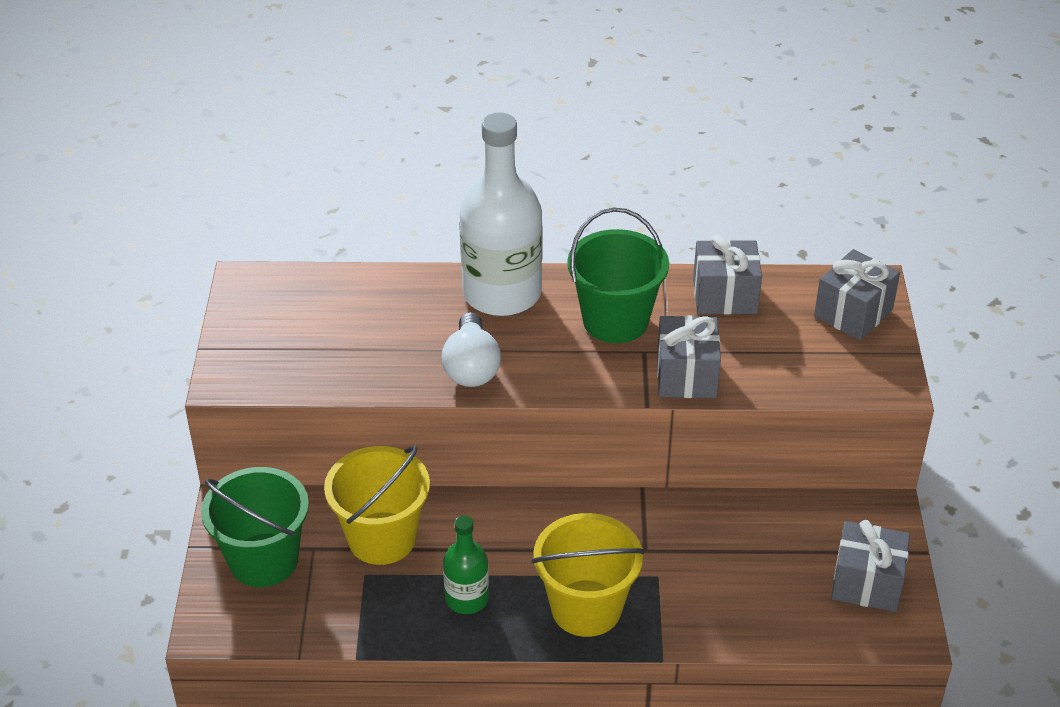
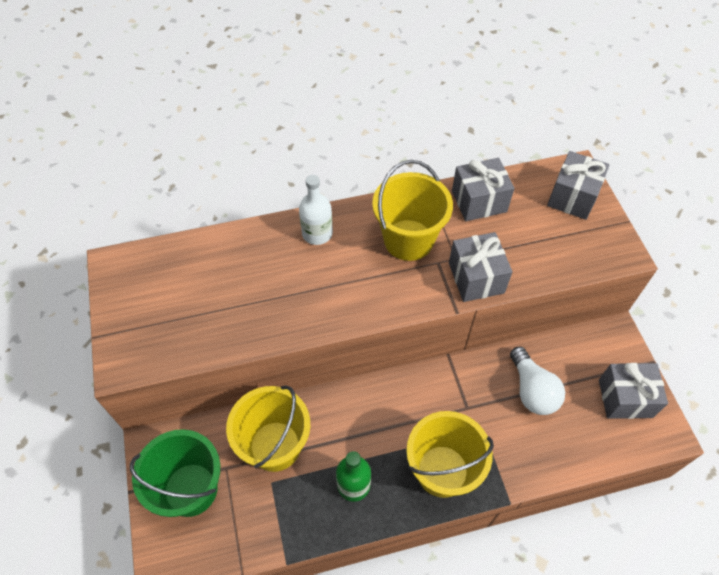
camera: 15 degrees left, 15 degrees up
(471, 367) = (314, 306): white light bulb -> white light bulb (532, 390)
(502, 293) = (317, 233): white bottle -> white bottle, size x0.51
(615, 320) = (408, 240): green bucket -> yellow bucket

